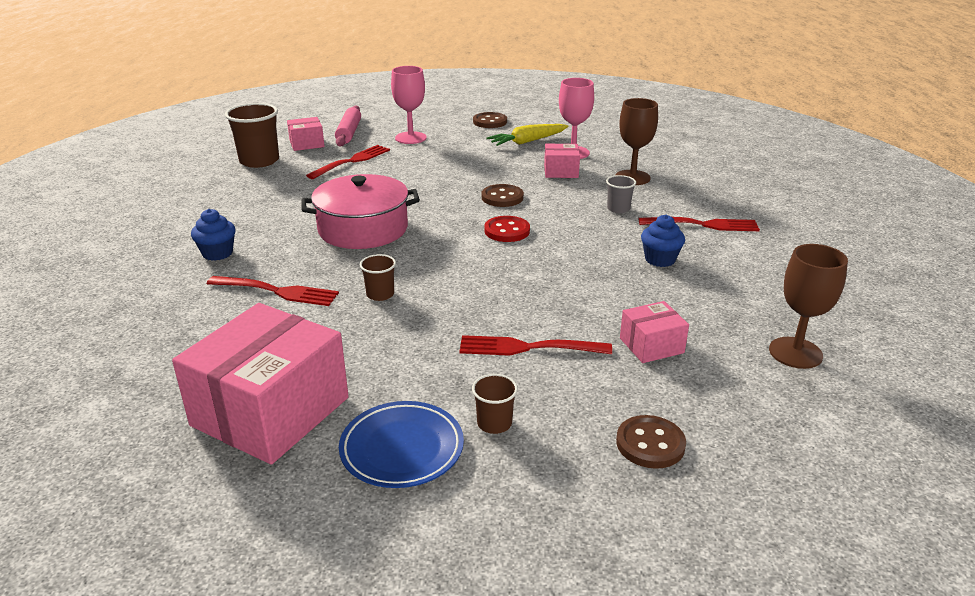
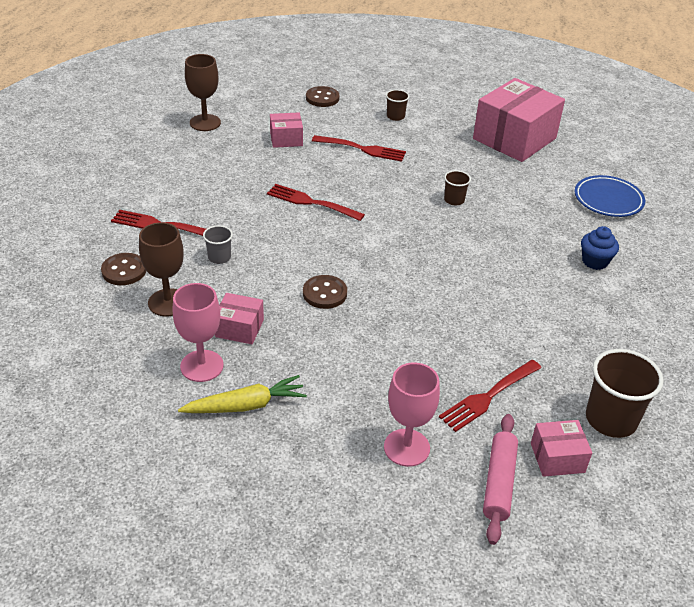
camera: 170 degrees left, 10 degrees up
(277, 291) = (531, 214): red fork -> red fork (311, 202)
(363, 229) = (469, 270): pink pot -> none
(402, 449) = (444, 113): blue plate -> blue plate (608, 200)
(490, 122) = (275, 479): brown button -> brown button (124, 271)
(507, 231) = (338, 246): red button -> none
(660, 259) = (229, 197): blue cupcake -> none

